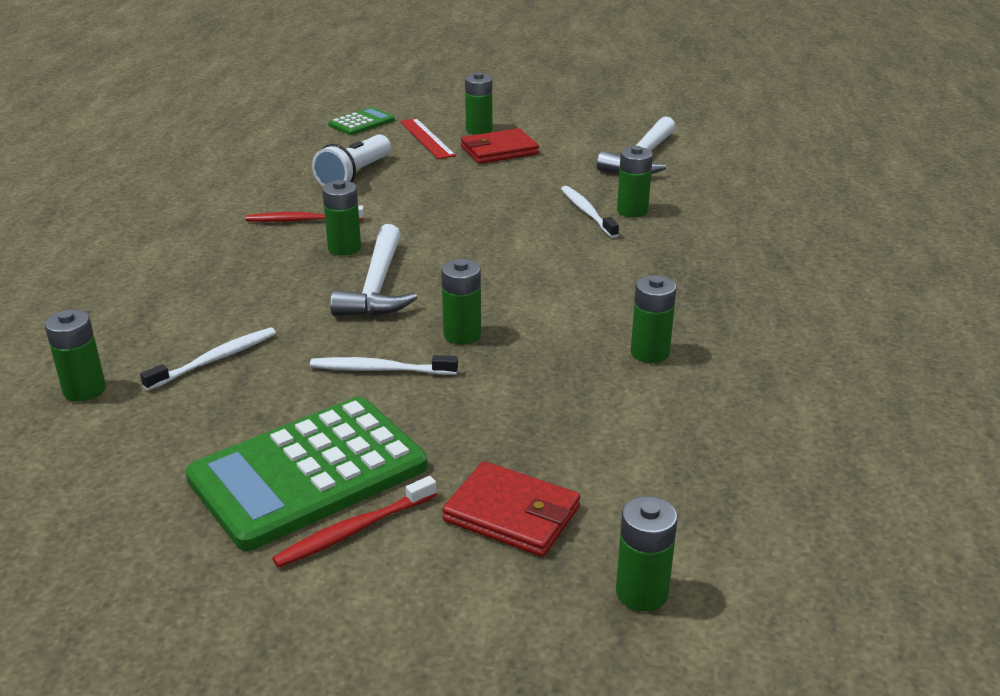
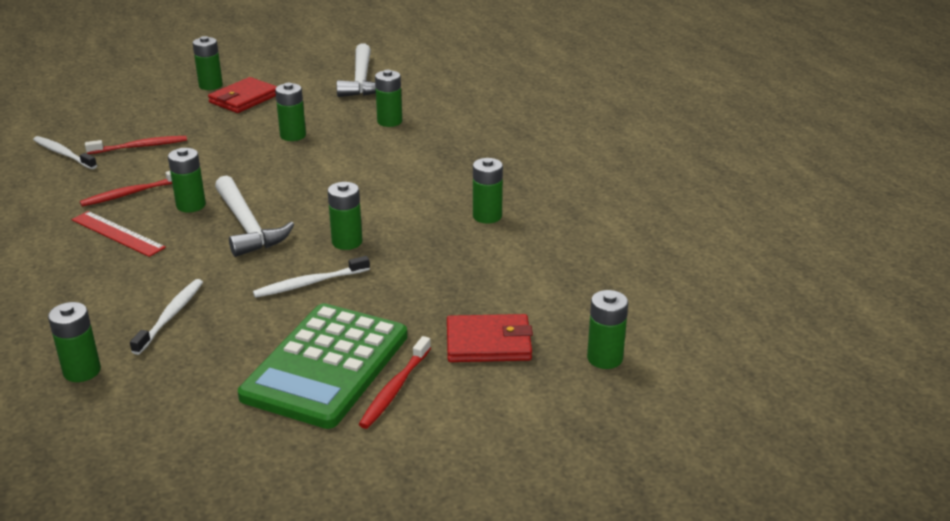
camera: 30 degrees left, 0 degrees up
(355, 175) = (140, 147): white flashlight -> red toothbrush
(361, 123) = (100, 101): green calculator -> none
(427, 138) = (172, 102): red ruler -> red ruler (117, 233)
(513, 201) = (293, 135): none -> green battery
(587, 212) = (357, 131): white toothbrush -> white toothbrush (63, 154)

